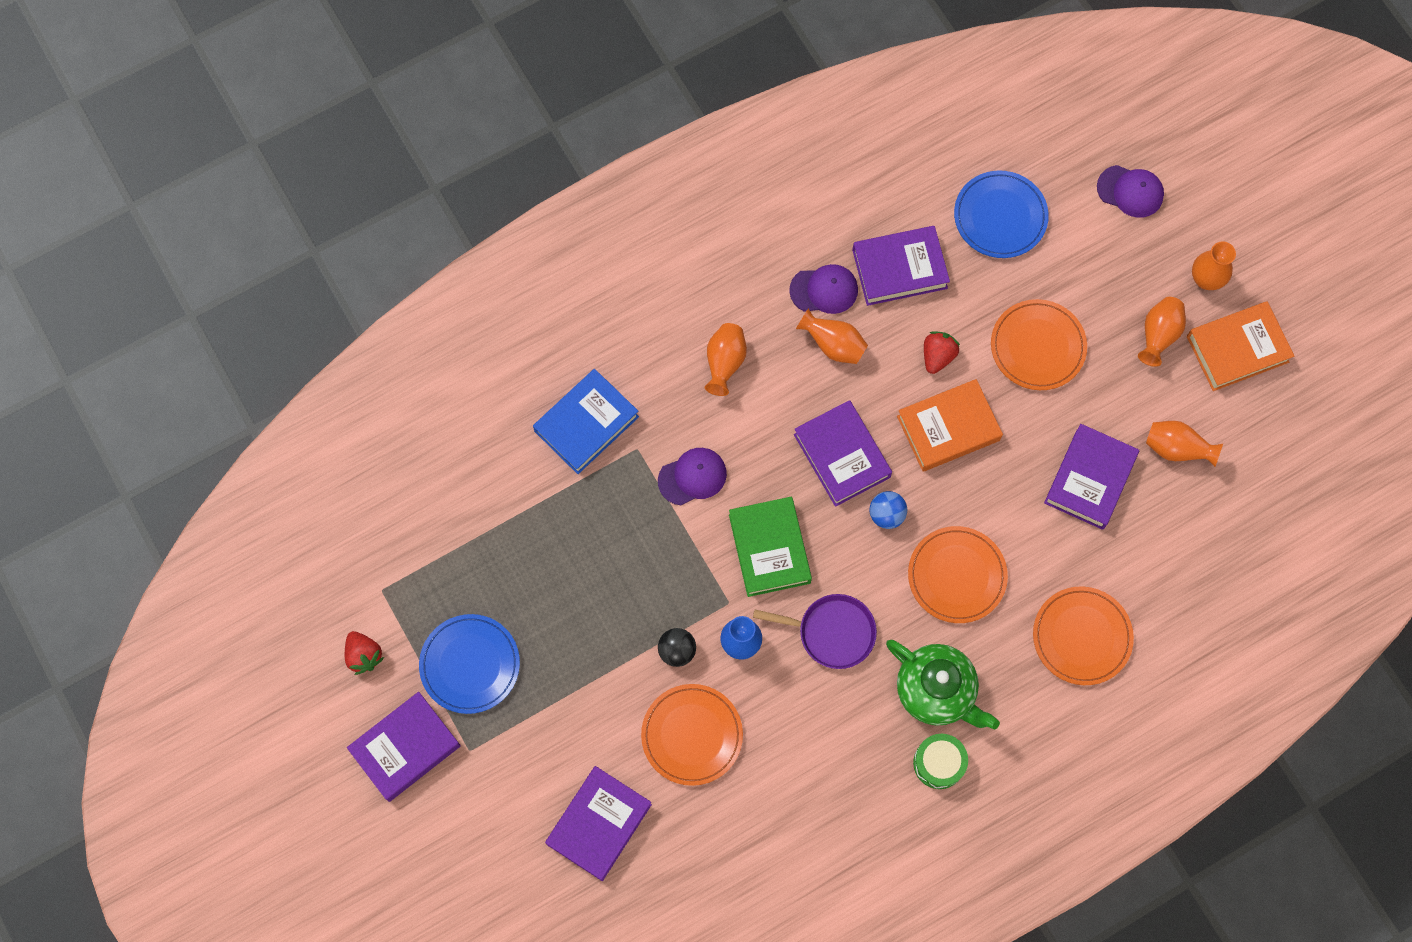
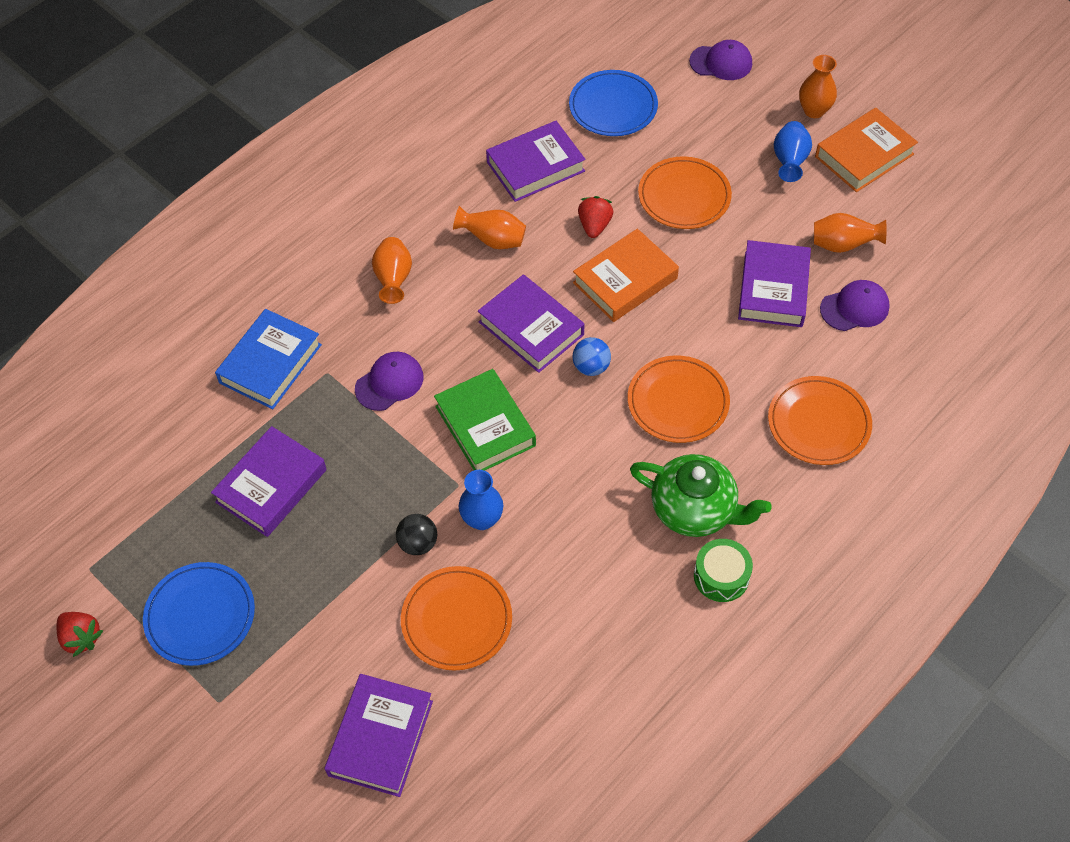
camera: 15 degrees left, 15 degrees down
(405, 748) = (146, 719): purple book -> purple book (271, 486)
(824, 290) = (470, 199): purple cap -> purple cap (854, 308)
(832, 632) = (572, 484): purple pan -> none
(1158, 335) = (789, 162): orange vase -> blue vase

